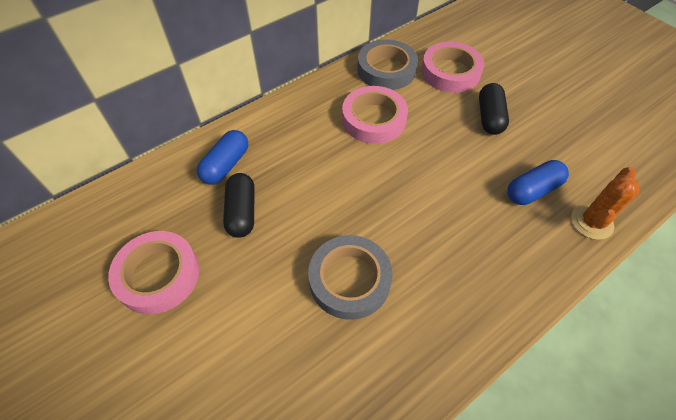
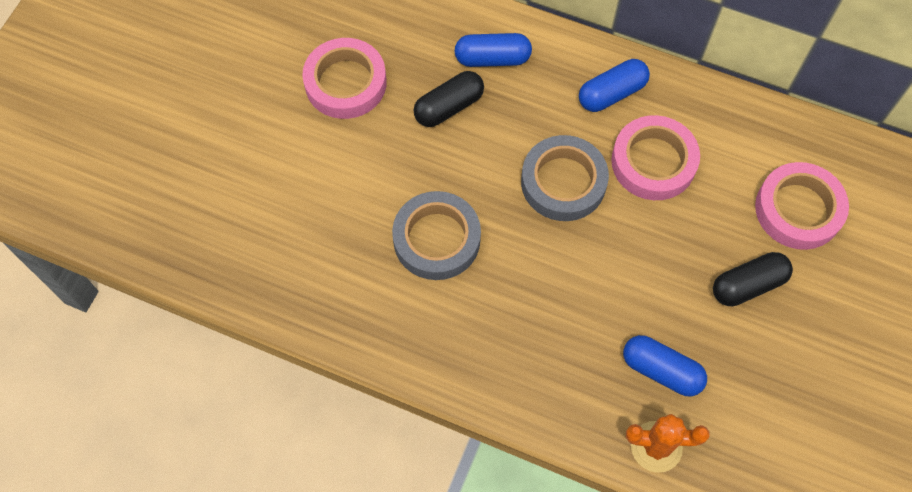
camera: 60 degrees right, 10 degrees up
(308, 115) = (611, 93): none -> blue capsule
(386, 70) = (746, 136): grey tape -> grey tape (563, 182)

